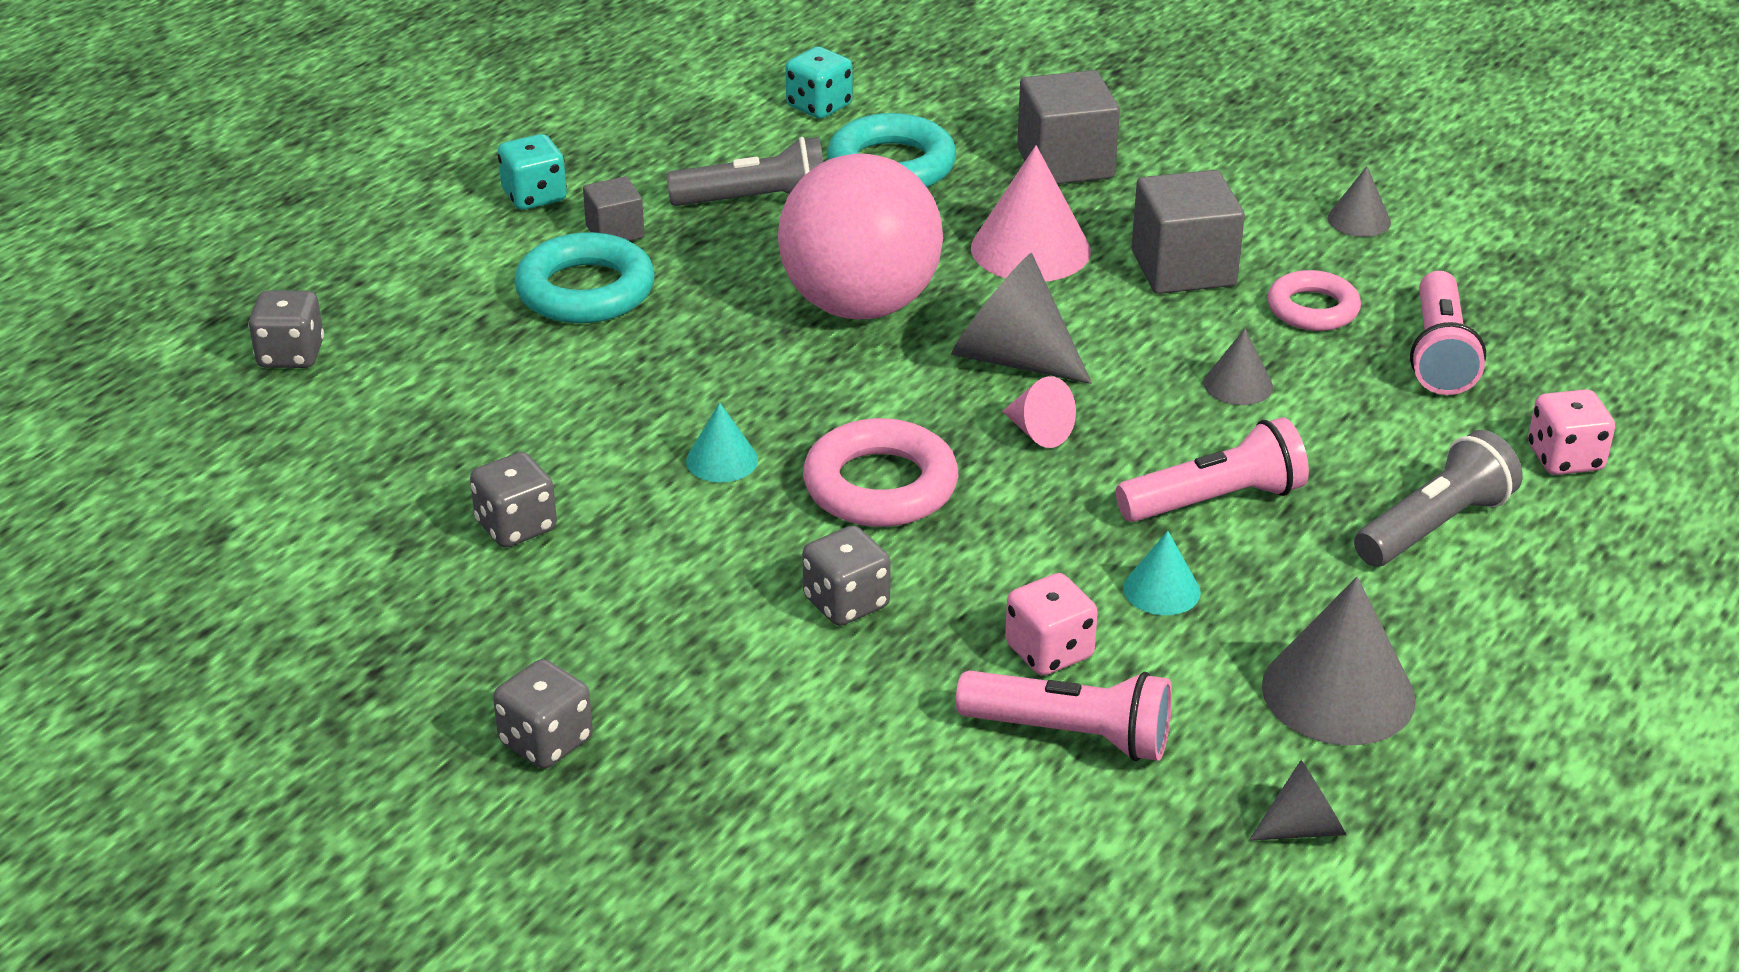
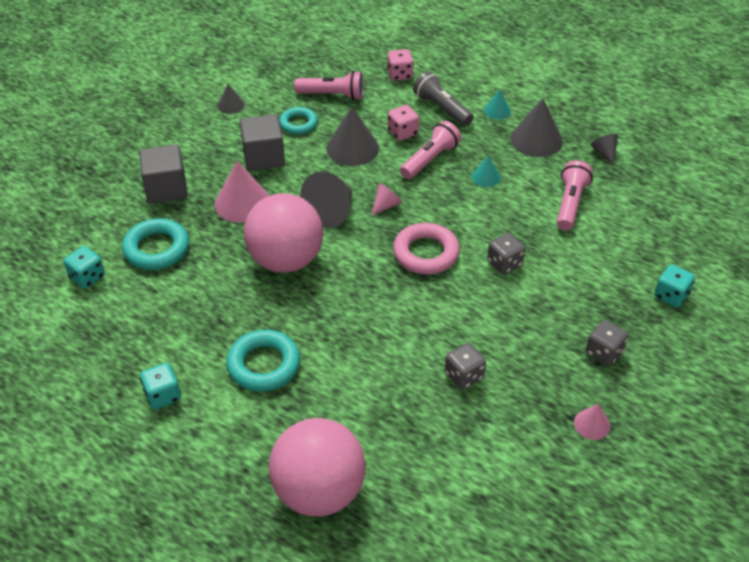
camera: 90 degrees left, 10 degrees up
(291, 355) = (319, 491): grey dice -> pink ball
(348, 700) = (592, 424): none -> pink cone
(615, 232) = (206, 356): grey cube -> none
(720, 890) = (671, 296): none -> turquoise dice
(722, 460) = (409, 305): turquoise cone -> turquoise cone (497, 111)
(756, 201) = (184, 300): grey flashlight -> none
(1049, 652) = (525, 207): pink dice -> pink dice (403, 132)
(1215, 501) = (430, 160): pink flashlight -> pink flashlight turned 60 degrees clockwise
(1238, 385) = (352, 148): grey cone -> grey cone, size x1.88
(1312, 309) = (298, 124): pink ring -> turquoise ring

